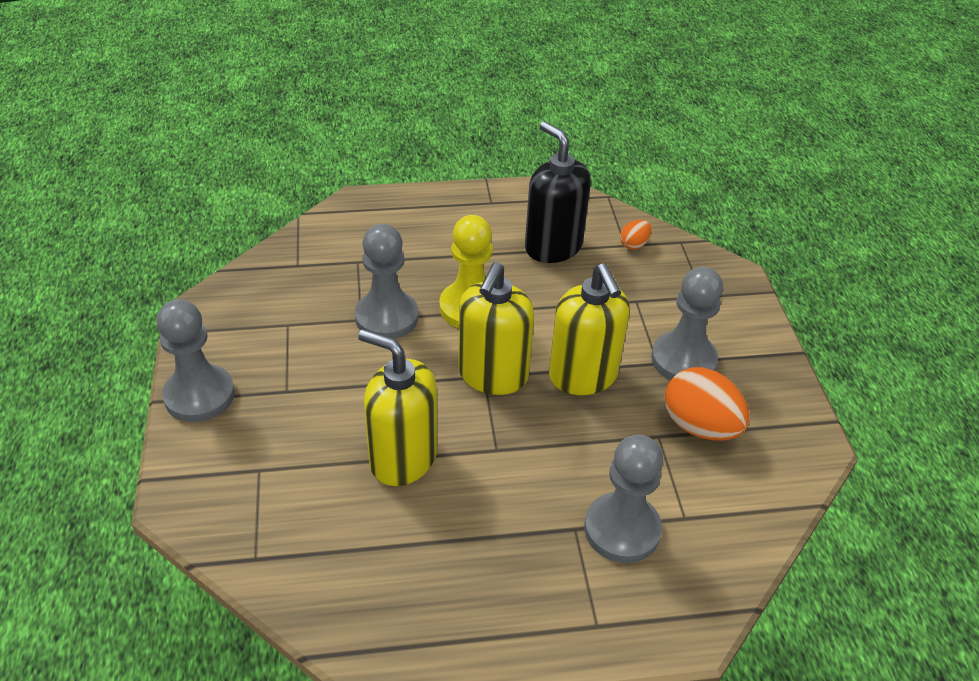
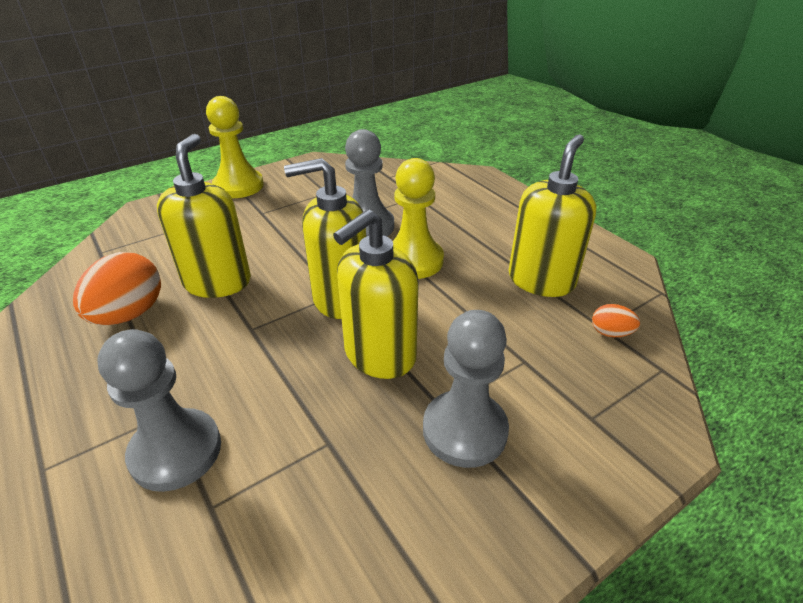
camera: 65 degrees right, 5 degrees down
(199, 395) = (238, 186): grey pawn -> yellow pawn
(553, 247) = (541, 280): black soap dispenser -> yellow soap dispenser
(700, 426) = (364, 479): orange egg -> orange egg (129, 314)

